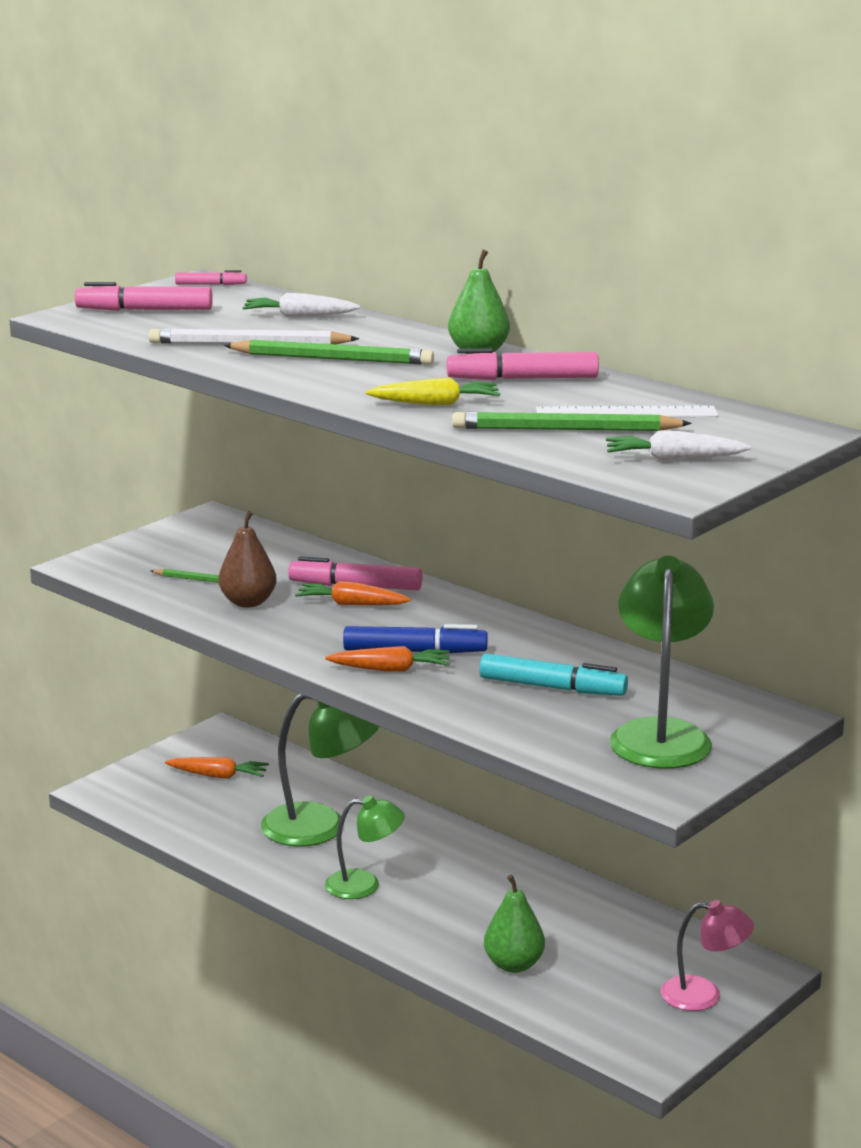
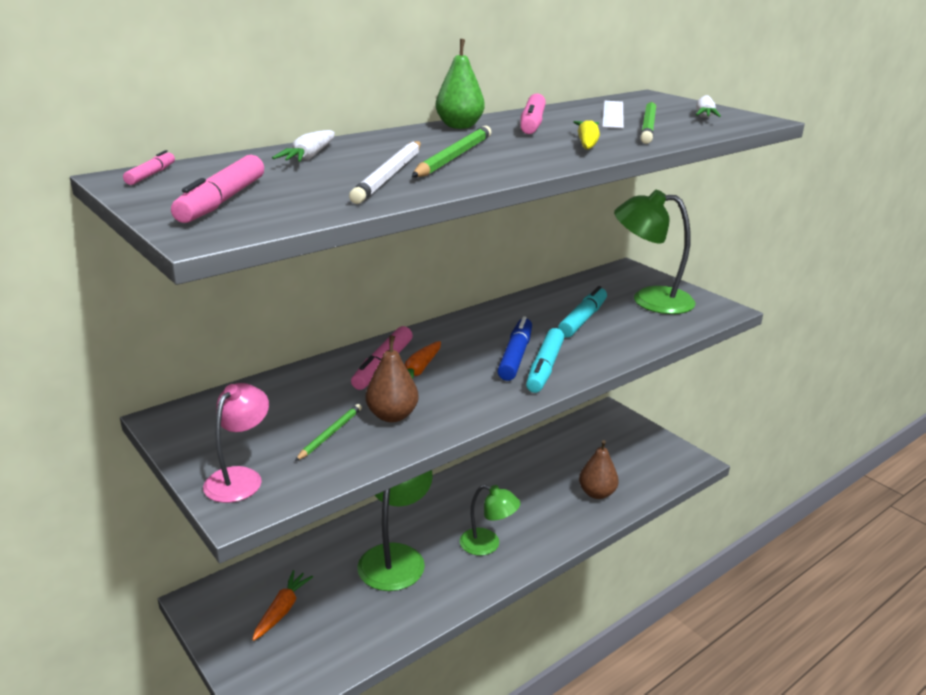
camera: 80 degrees left, 5 degrees up
(364, 885) = (487, 545): green lamp -> green lamp turned 105 degrees clockwise
(391, 669) = (544, 368): orange carrot -> turquoise marker
(513, 965) = (596, 493): green pear -> brown pear
(704, 995) = (631, 433): pink lamp -> pink lamp (240, 477)

